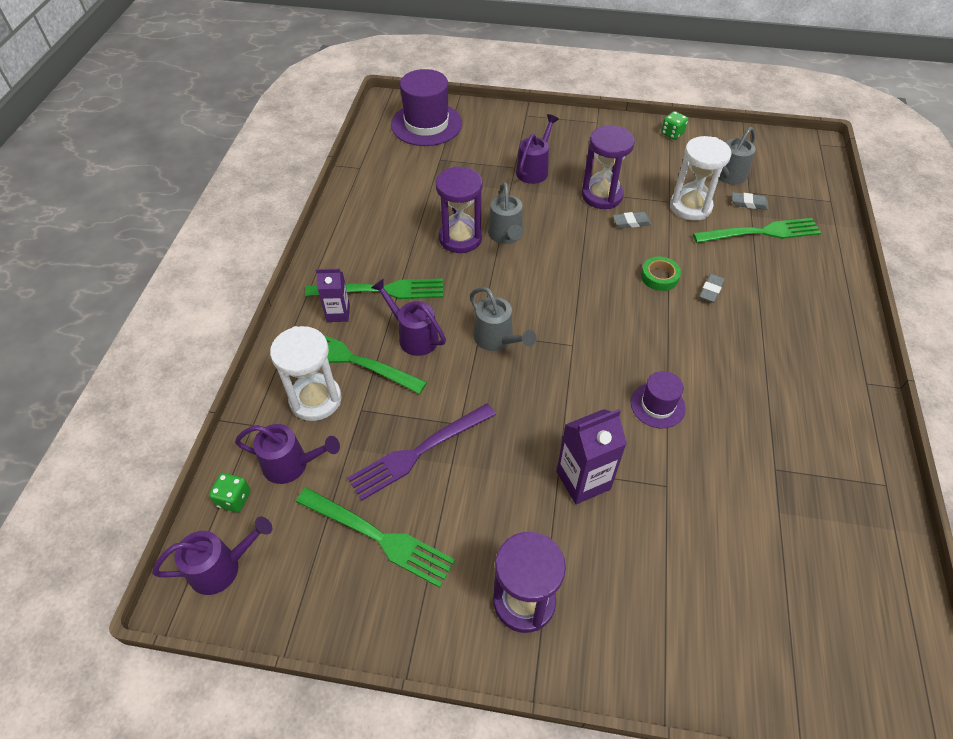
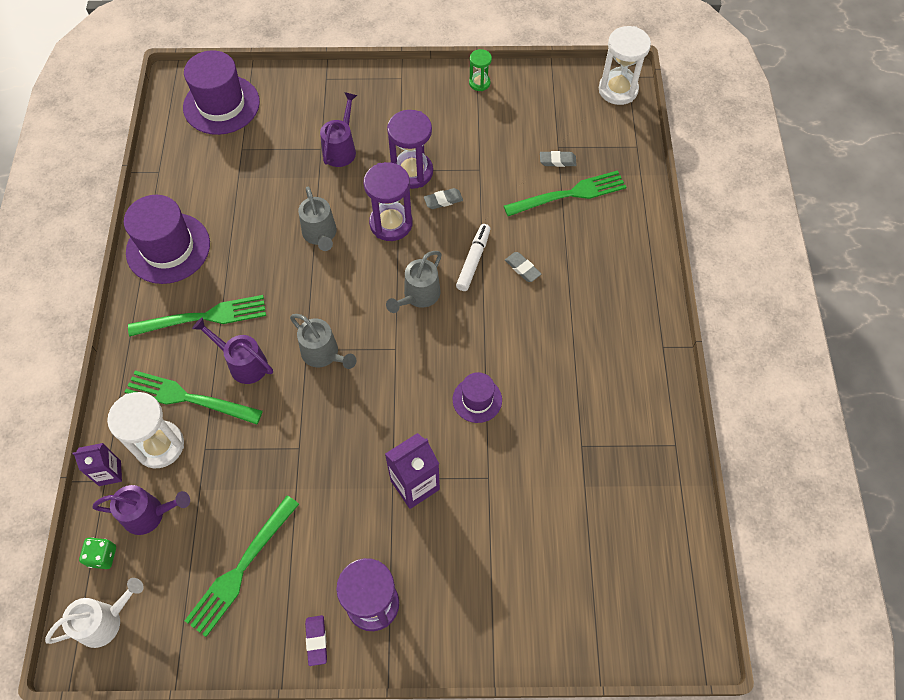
camera: 10 degrees left, 10 degrees up
(222, 567) = (106, 620): purple watering can -> white watering can
(338, 313) = (165, 349): purple carton -> purple carton (110, 473)
(357, 228) = (168, 248): none -> purple hat
(379, 537) = (241, 569): green fork -> green fork turned 105 degrees clockwise
(418, 453) = (264, 483): purple fork -> none
(454, 632) = (316, 641): none -> purple eraser
(460, 238) = (275, 244): purple hourglass -> purple hourglass (391, 223)
(659, 277) = (473, 260): green tape -> white marker
(672, 134) = (479, 83): green dice -> green hourglass
(690, 207) = (500, 173): white hourglass -> white hourglass (618, 90)
(711, 290) = (522, 268): grey eraser -> grey eraser turned 60 degrees counterclockwise
(727, 177) = (536, 131): grey watering can -> grey watering can (418, 296)

